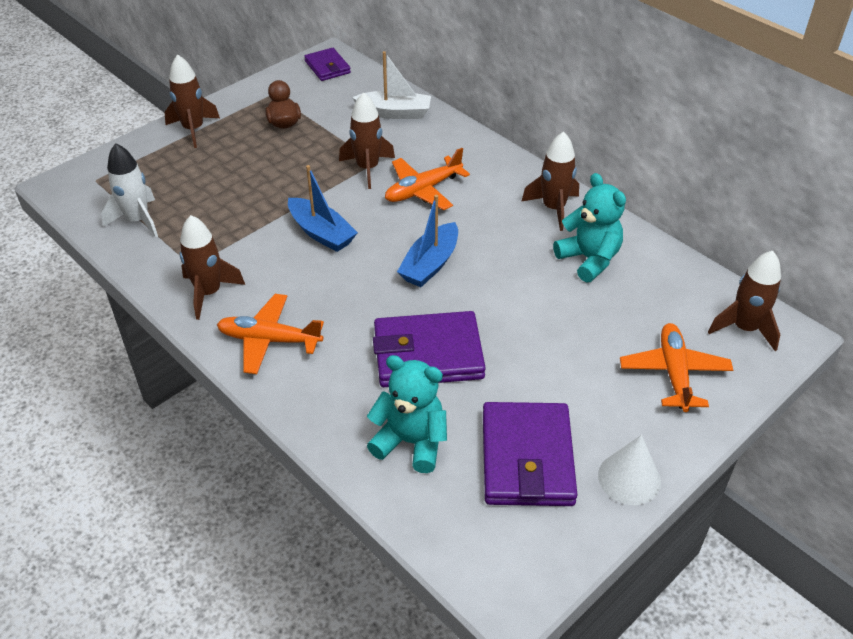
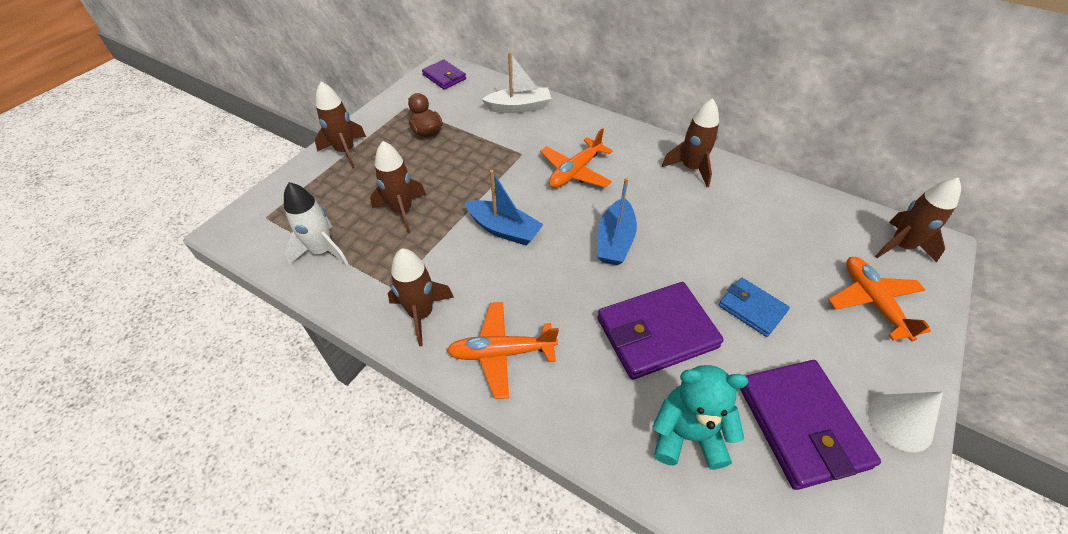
camera: 15 degrees left, 5 degrees up
(367, 168) = (518, 161): brown rocket -> brown rocket (402, 211)
(539, 353) = (752, 308): none -> blue wallet
(589, 259) = (744, 209): turquoise teddy bear -> none

